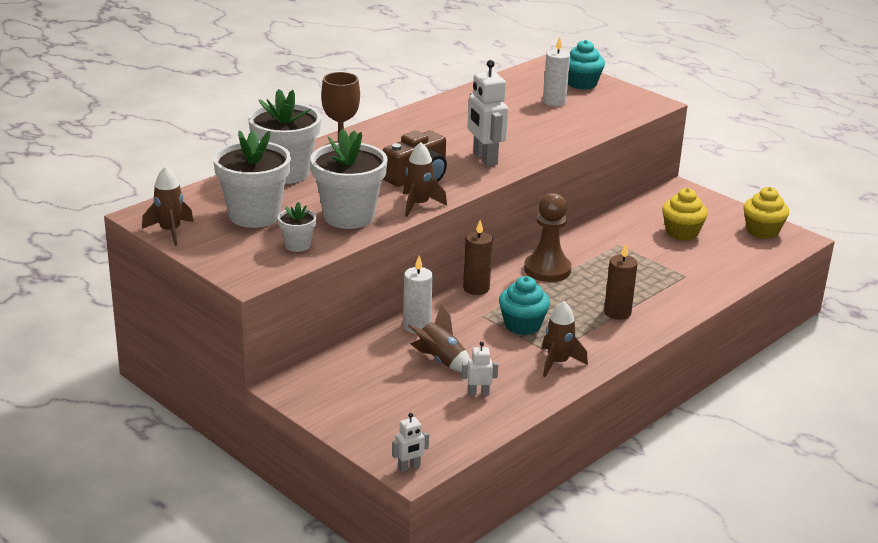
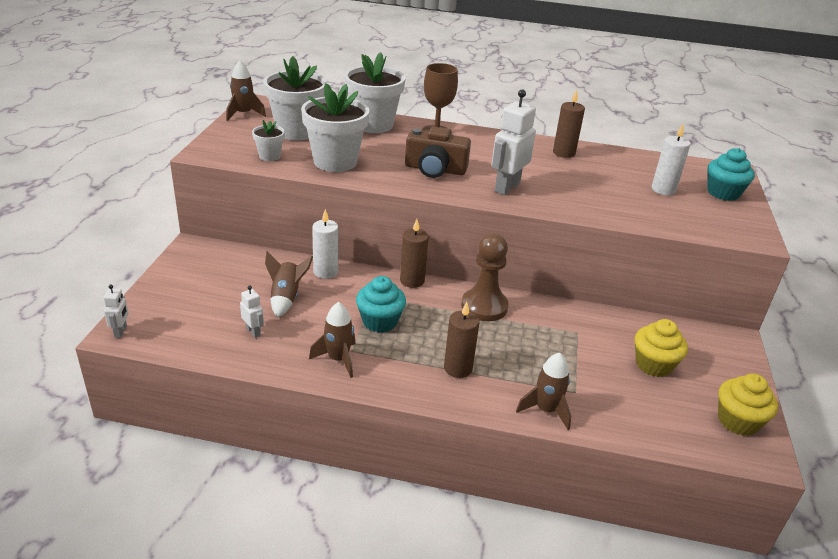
camera: 55 degrees right, 5 degrees up
(409, 467) = (121, 331): white robot -> white robot turned 120 degrees counterclockwise
(419, 205) = (389, 182): brown rocket -> brown rocket (546, 410)
(449, 112) = (564, 153): none -> brown candle

